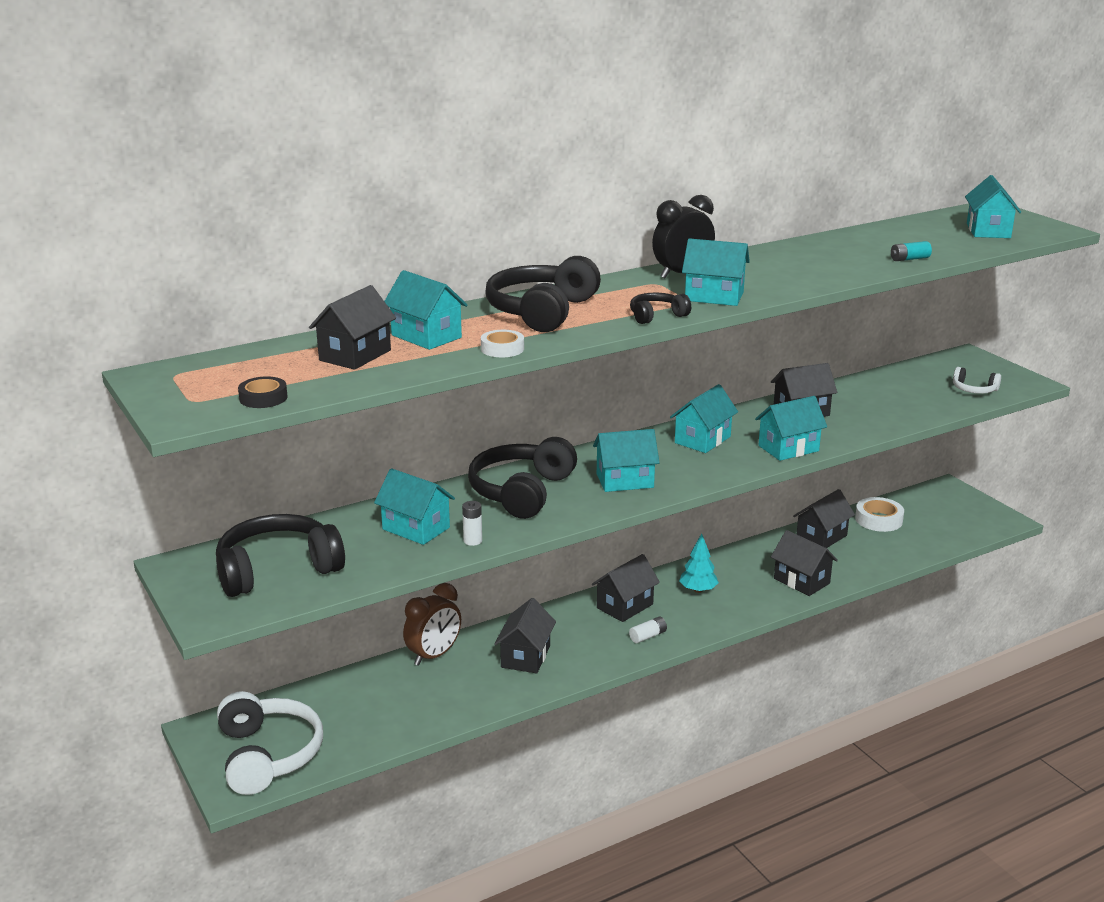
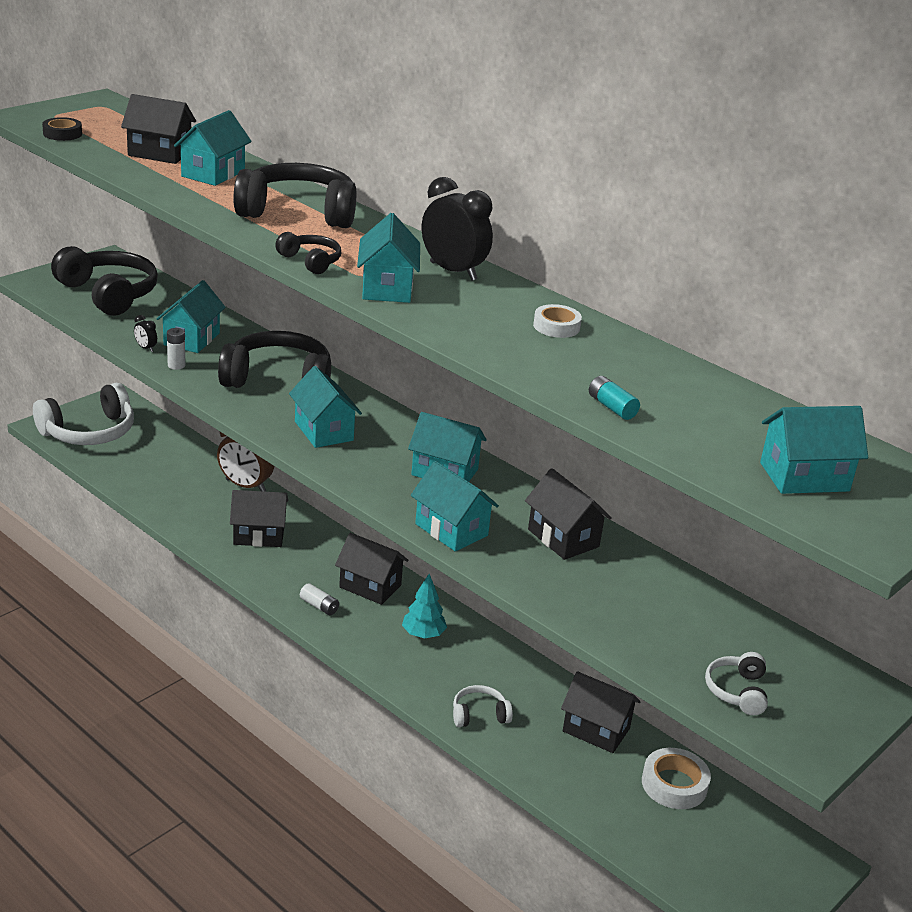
camera: 70 degrees right, 5 degrees up
(426, 555) = (145, 348): none -> black clock
(502, 349) = (193, 202): white tape -> white tape (556, 326)
(801, 581) = (479, 715): black house -> white headphones

